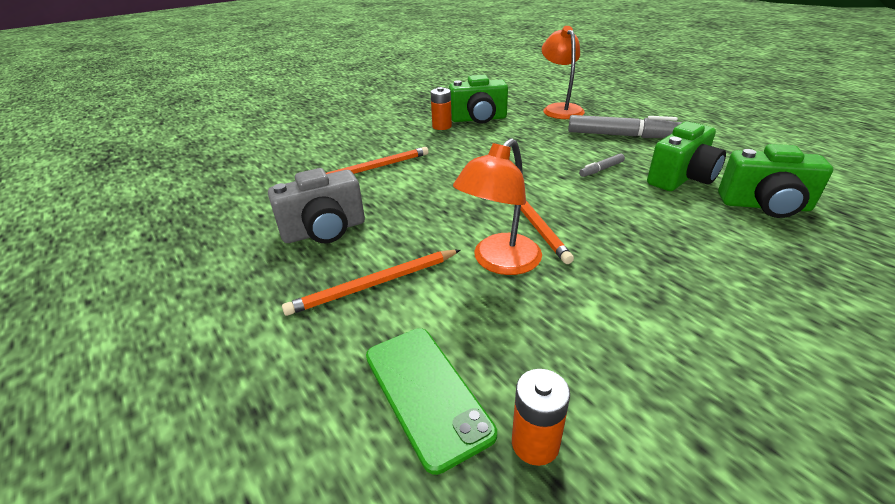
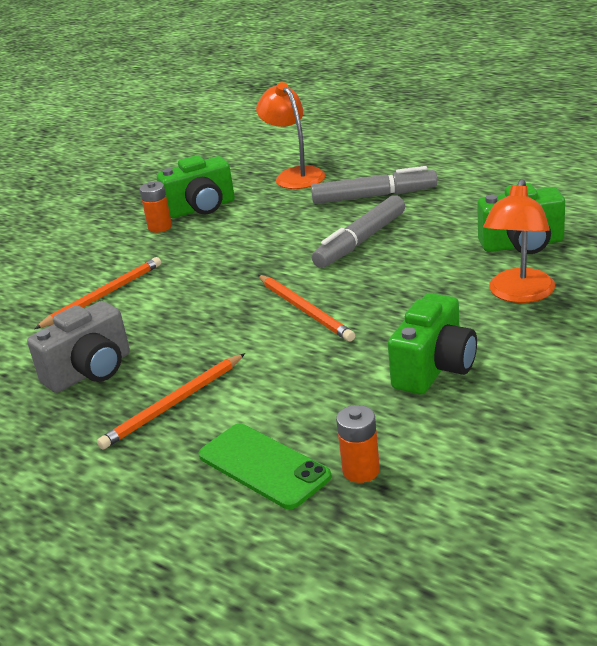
camera: 15 degrees left, 5 degrees down
(499, 262) = (286, 355): orange lamp -> orange lamp (519, 294)
(601, 169) = (360, 241): grey marker -> grey marker, size x2.12
(681, 178) = (443, 233): green camera -> green camera (434, 368)

